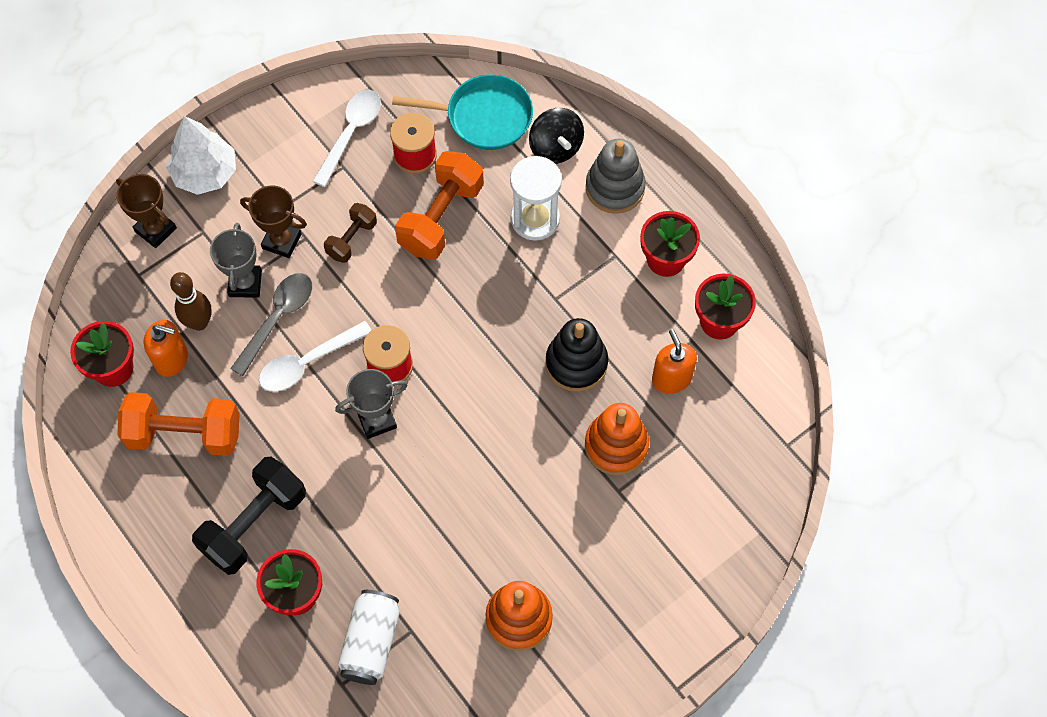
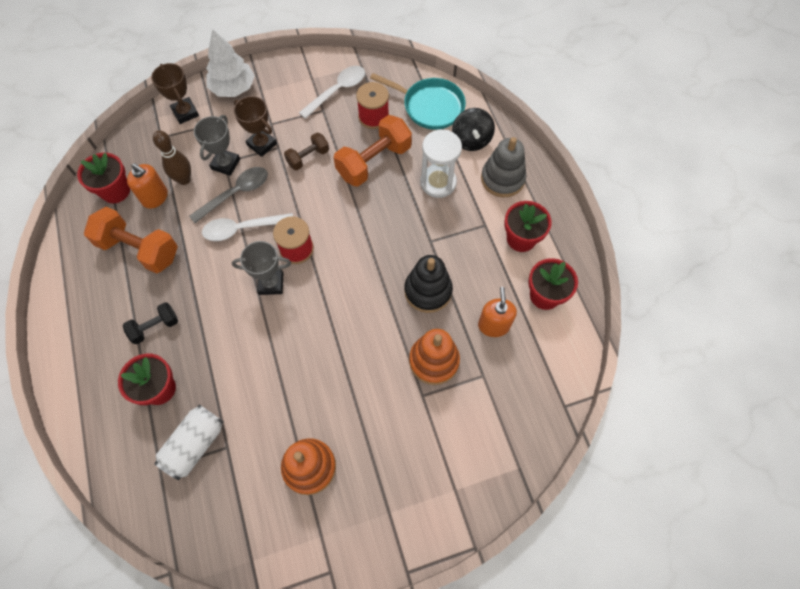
camera: 20 degrees right, 0 degrees up
(254, 523) = (155, 327): black dumbbell -> black dumbbell, size x0.56

